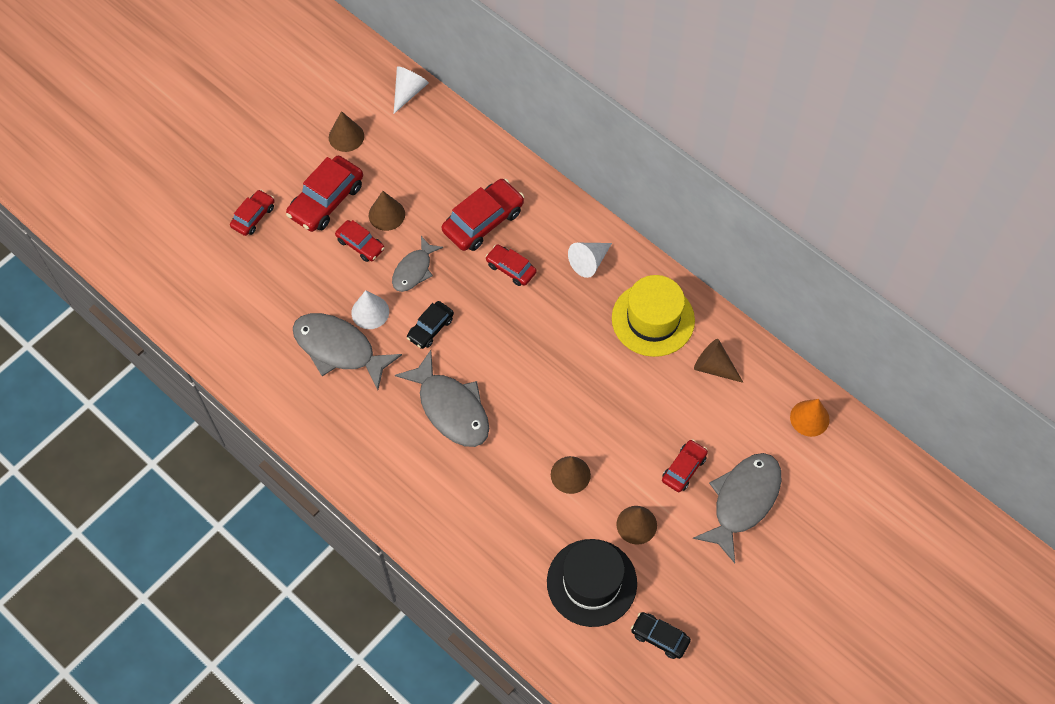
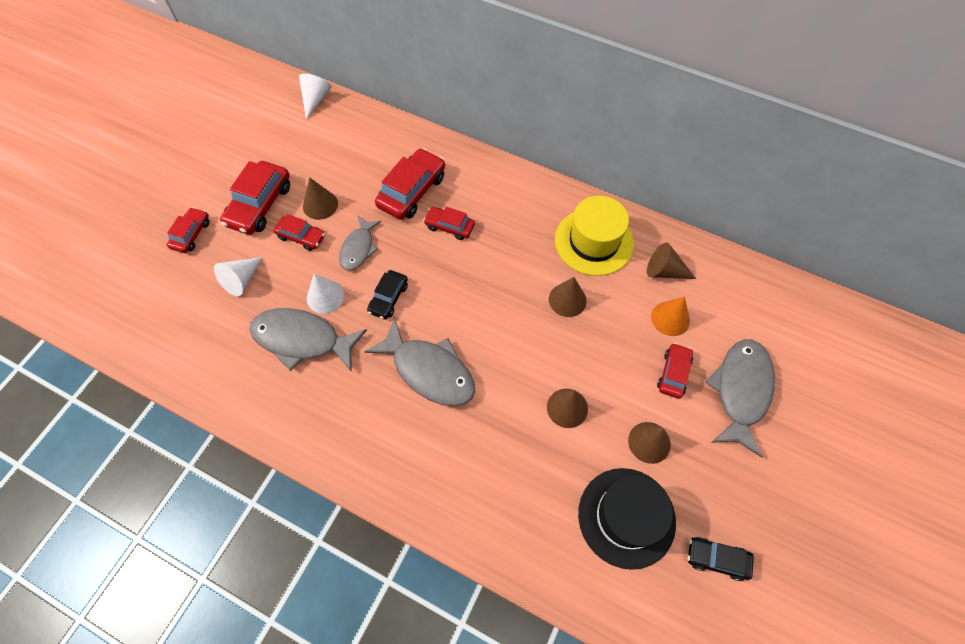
camera: 15 degrees left, 0 degrees up
(346, 136) = (267, 147): brown cone -> brown cone (567, 300)
(589, 262) = (519, 205): white cone -> white cone (242, 280)
(809, 418) = (768, 296): orange cone -> orange cone (670, 318)

